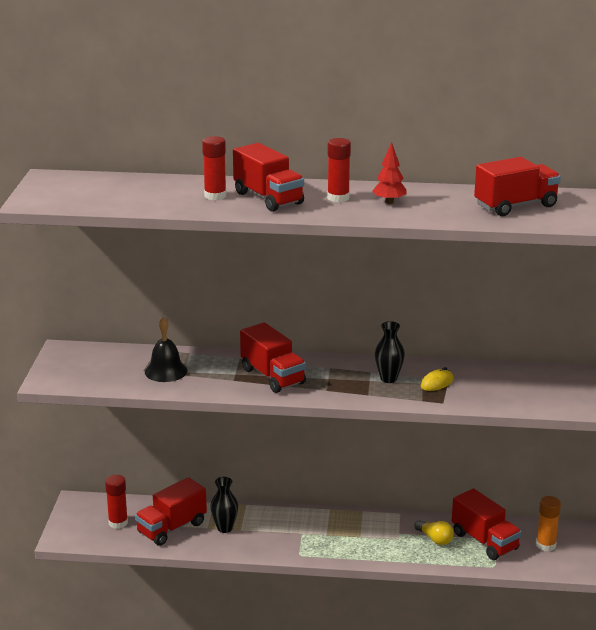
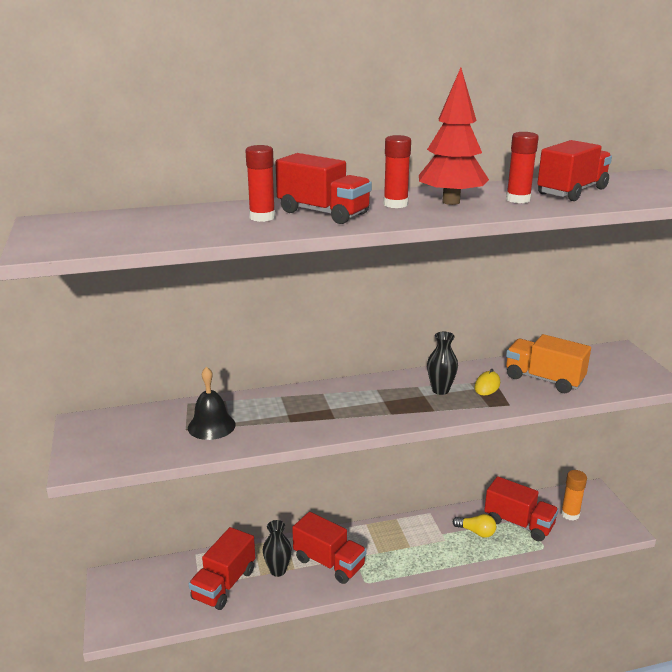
camera: 20 degrees left, 0 degrees up
(118, 523) = (165, 593): red glue stick -> red glue stick (518, 199)
(272, 376) = (327, 410): red truck -> red truck (329, 563)
(389, 202) = (451, 202): red tree -> red tree, size x1.86
(498, 387) = (544, 379): none -> orange truck

